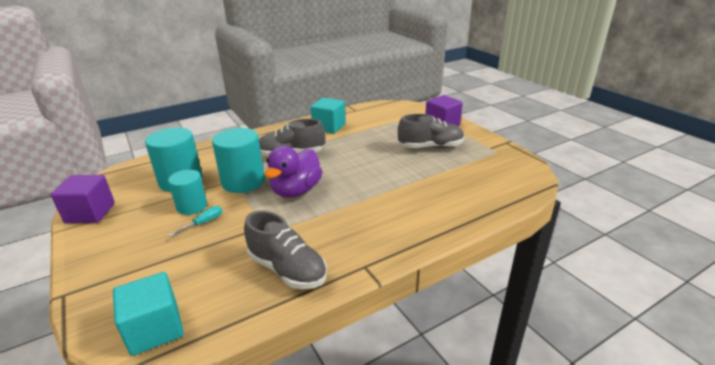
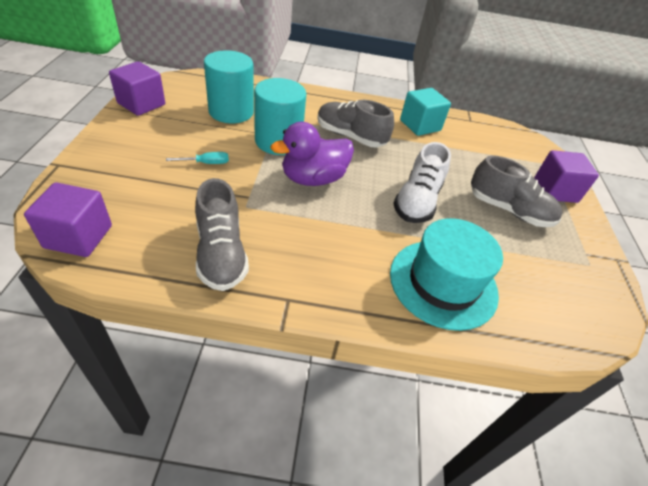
camera: 30 degrees right, 15 degrees up
(155, 329) = (78, 236): turquoise cube -> purple cube
(192, 206) = (214, 141): turquoise cylinder -> none
(377, 169) = (417, 201): none -> white shoe
(440, 202) = (443, 283): none -> turquoise hat

